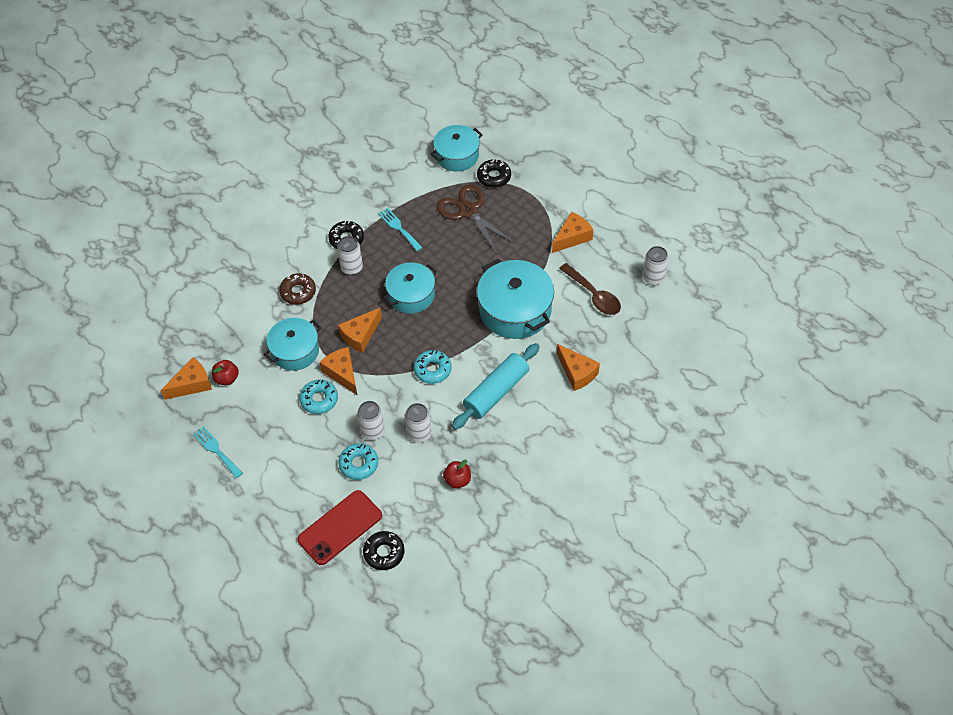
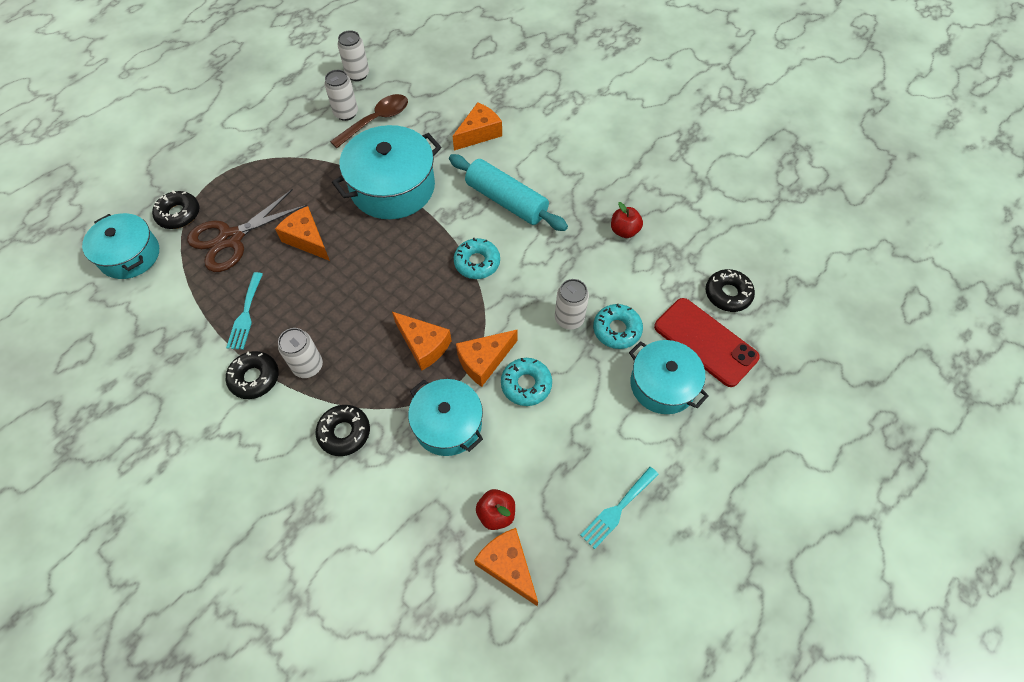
camera: 95 degrees left, 5 degrees up
(298, 292) = (344, 432): brown donut -> black donut
(399, 228) = (245, 314): turquoise fork -> turquoise fork turned 45 degrees counterclockwise
(411, 295) = (362, 292): turquoise pot -> turquoise pot (662, 384)
(419, 434) = (568, 270): white can -> white can (346, 113)
(572, 237) = (291, 139): orange cheese -> orange cheese (307, 239)

